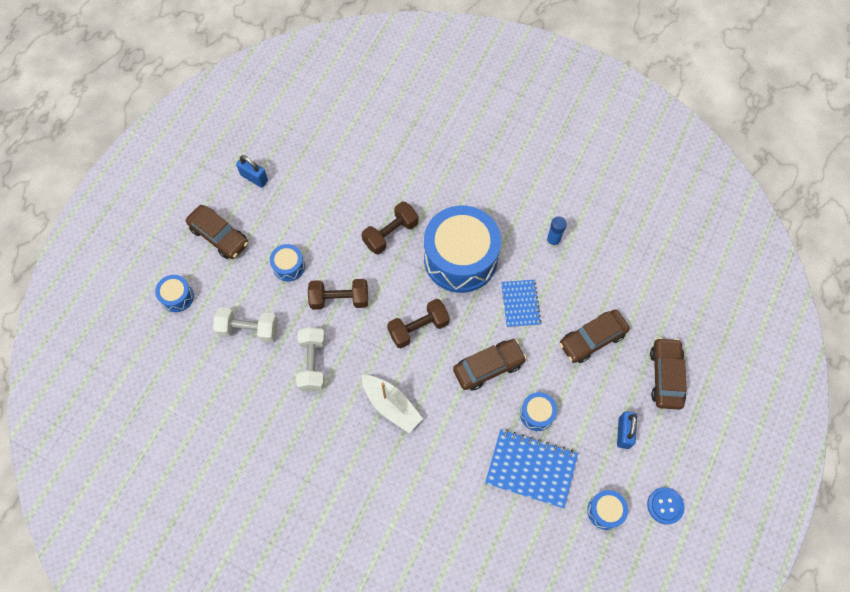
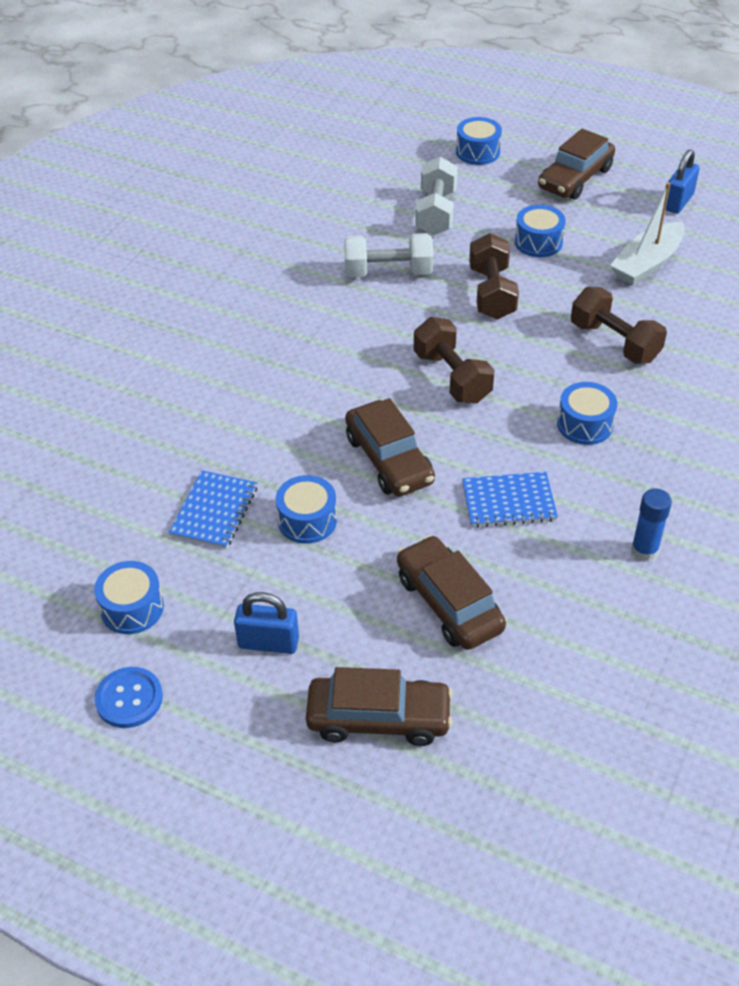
camera: 90 degrees right, 20 degrees down
(391, 406) = (324, 351): white boat -> white boat (647, 264)
(460, 258) = (584, 424): blue drum -> blue drum, size x0.43
(531, 468) = (214, 511): blue notebook -> blue notebook, size x0.64

